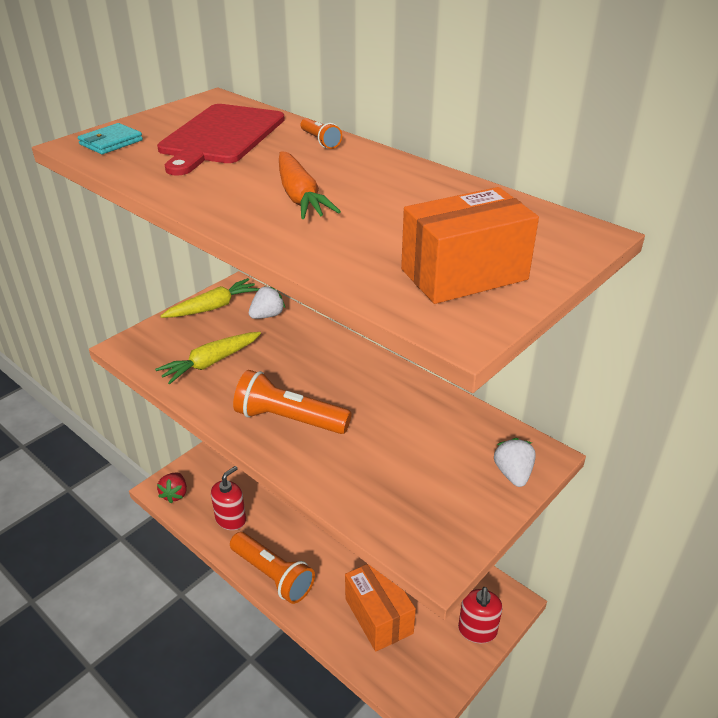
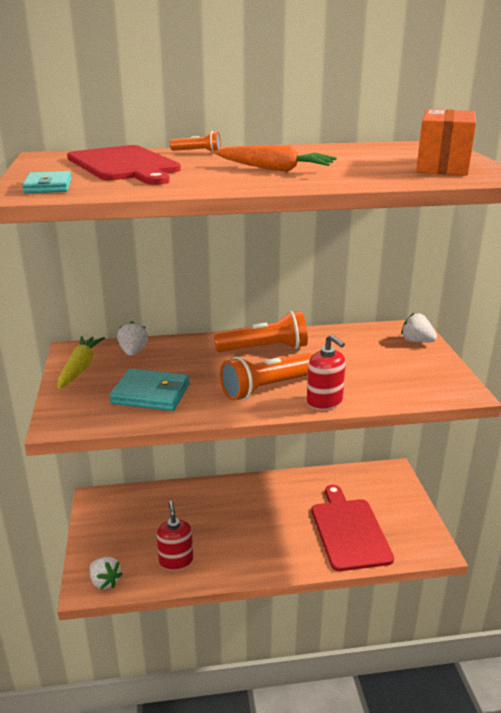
camera: 50 degrees left, 10 degrees down
(175, 494) = (105, 581): red strawberry -> white strawberry
(210, 363) = (151, 394): yellow carrot -> turquoise wallet
(273, 575) = (258, 565): orange flashlight -> orange flashlight (264, 348)
(378, 616) = (349, 531): orange box -> red cutting board
(477, 630) = (401, 495): red soap dispenser -> red soap dispenser (324, 402)

